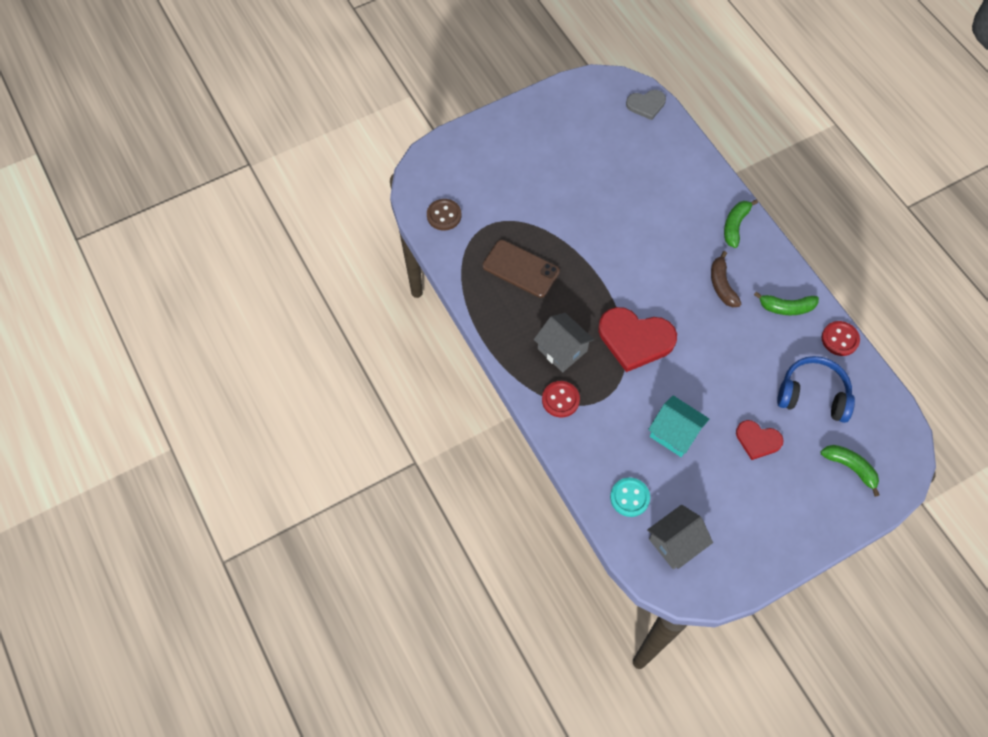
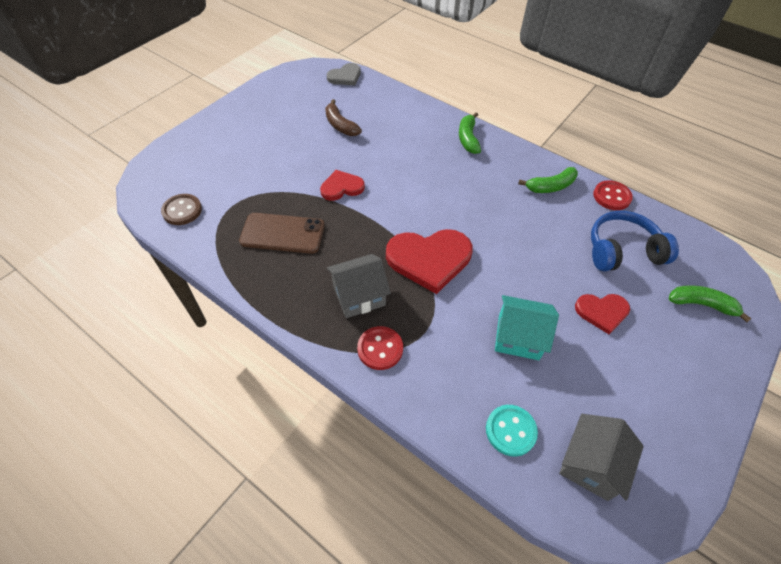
camera: 25 degrees left, 10 degrees down
(562, 350) = (359, 296): grey house -> grey house turned 45 degrees counterclockwise
(589, 239) = (341, 187): none -> red heart
(722, 285) = (484, 186): brown banana -> brown banana (340, 125)

